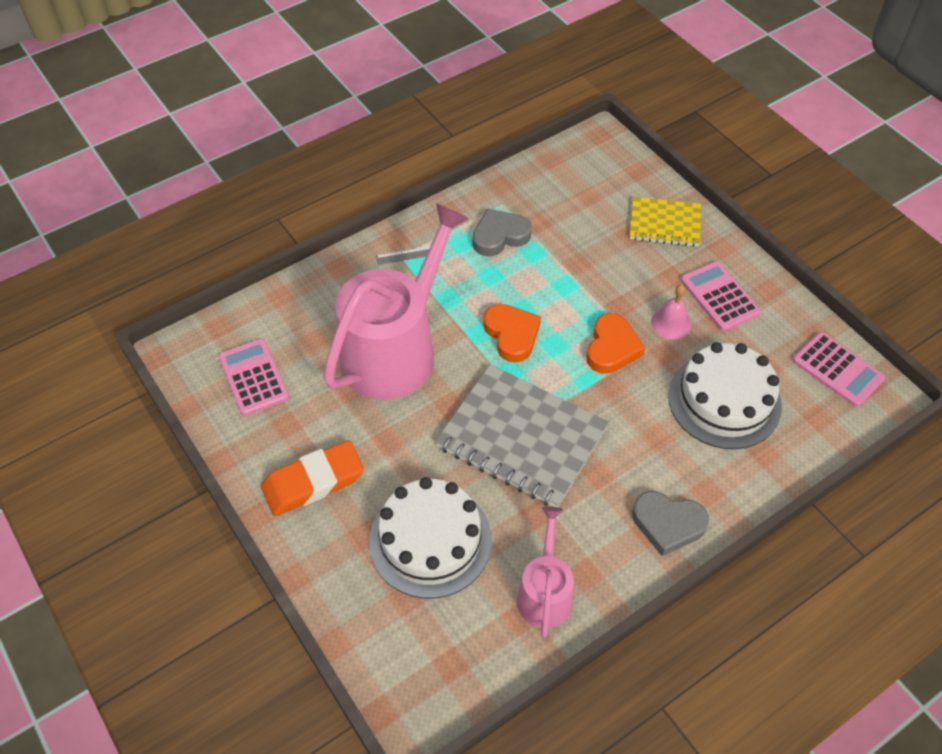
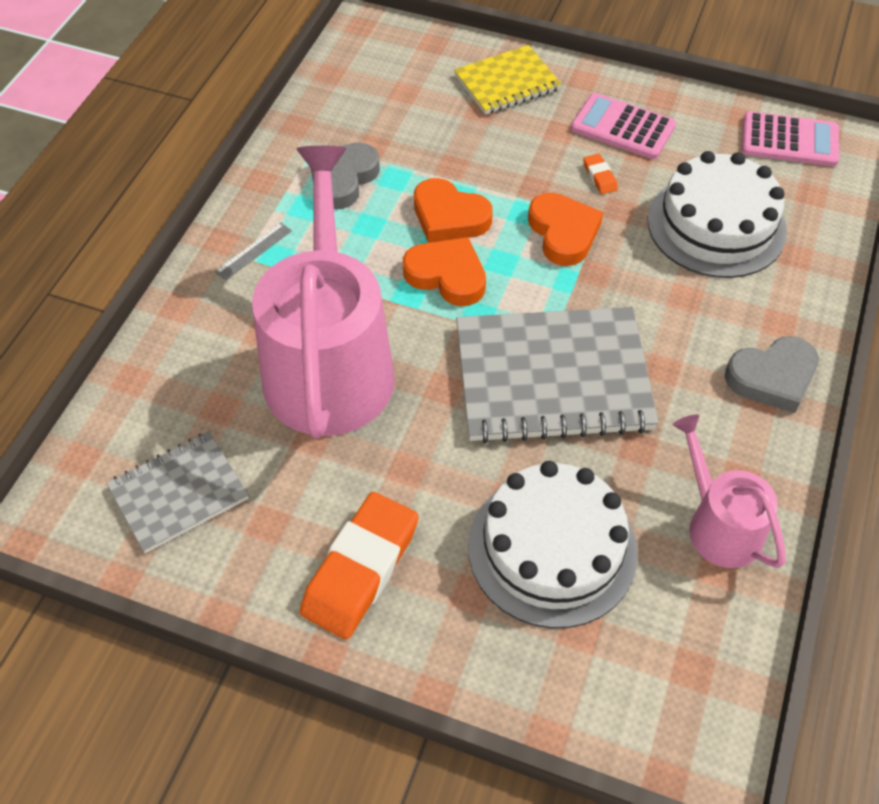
camera: 35 degrees left, 0 degrees up
(253, 377) = (178, 493): pink calculator -> grey notebook
(546, 296) = (449, 217): none -> orange heart
(671, 323) = (599, 177): pink bell -> orange eraser

